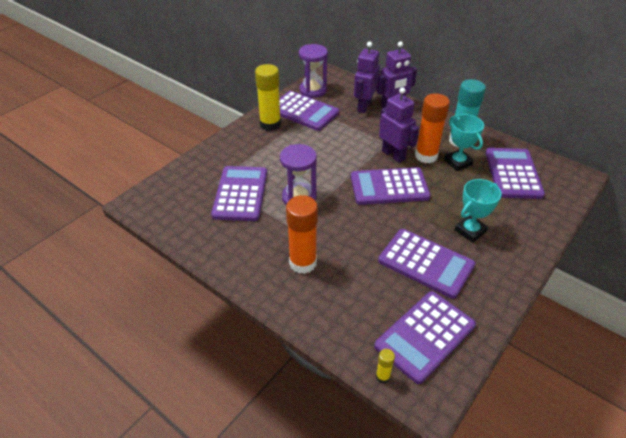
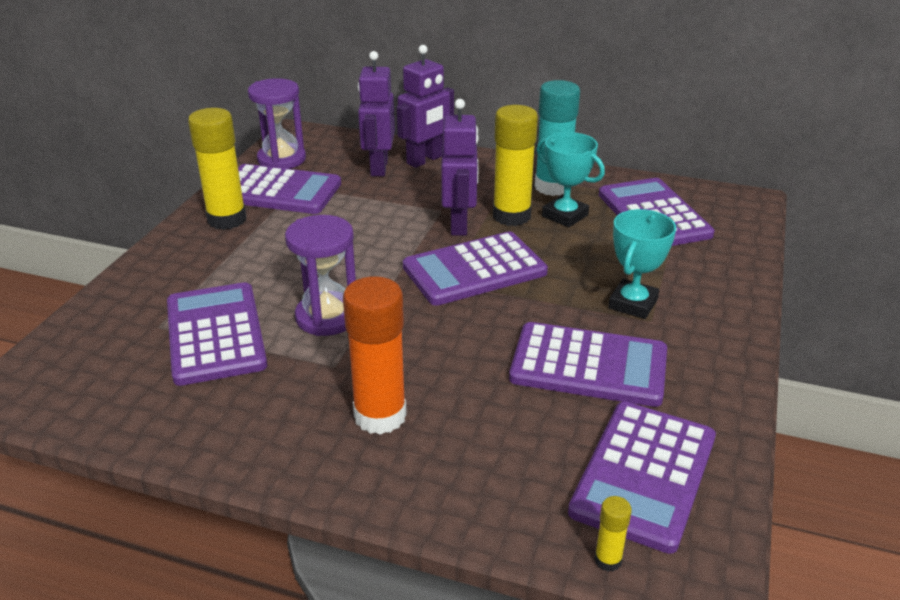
camera: 20 degrees left, 10 degrees down
(393, 155) = (459, 224): purple robot -> purple robot turned 60 degrees clockwise
(426, 156) = (511, 216): orange glue stick -> yellow glue stick

